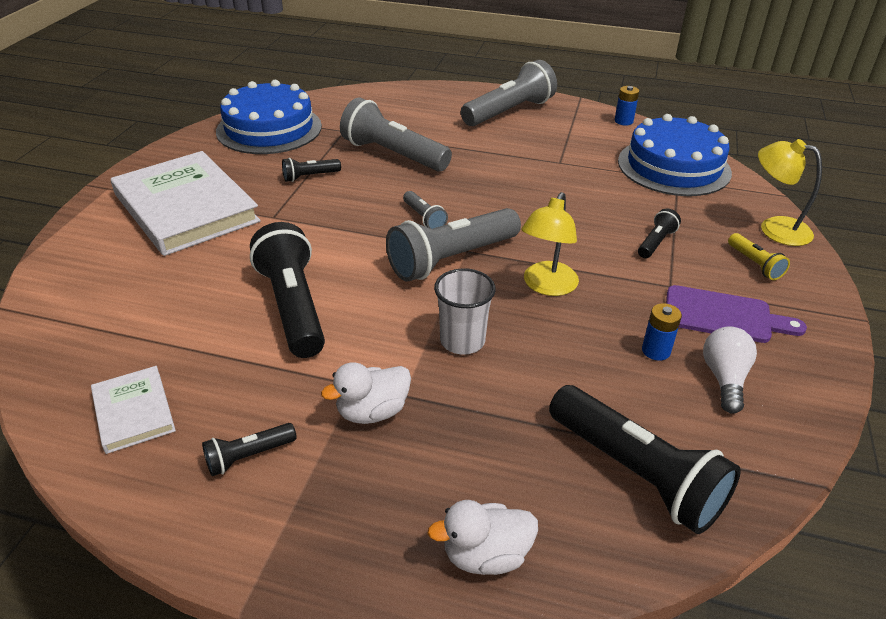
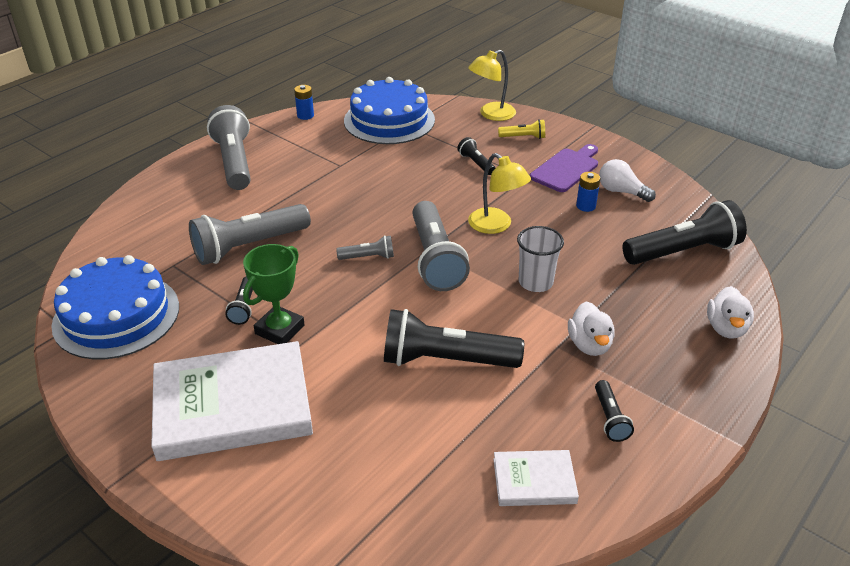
camera: 65 degrees left, 0 degrees up
(290, 202) = (280, 330): none -> green trophy

